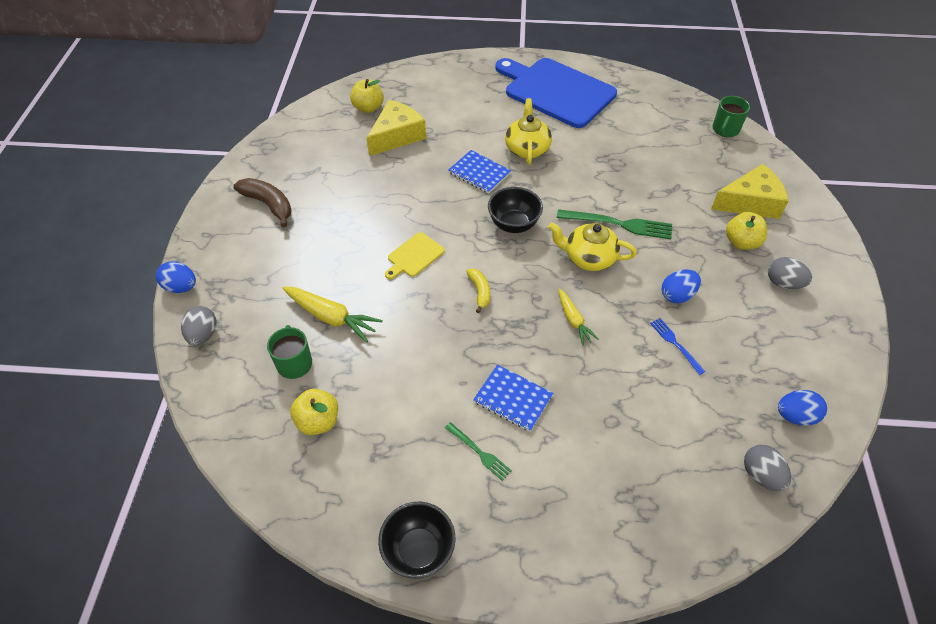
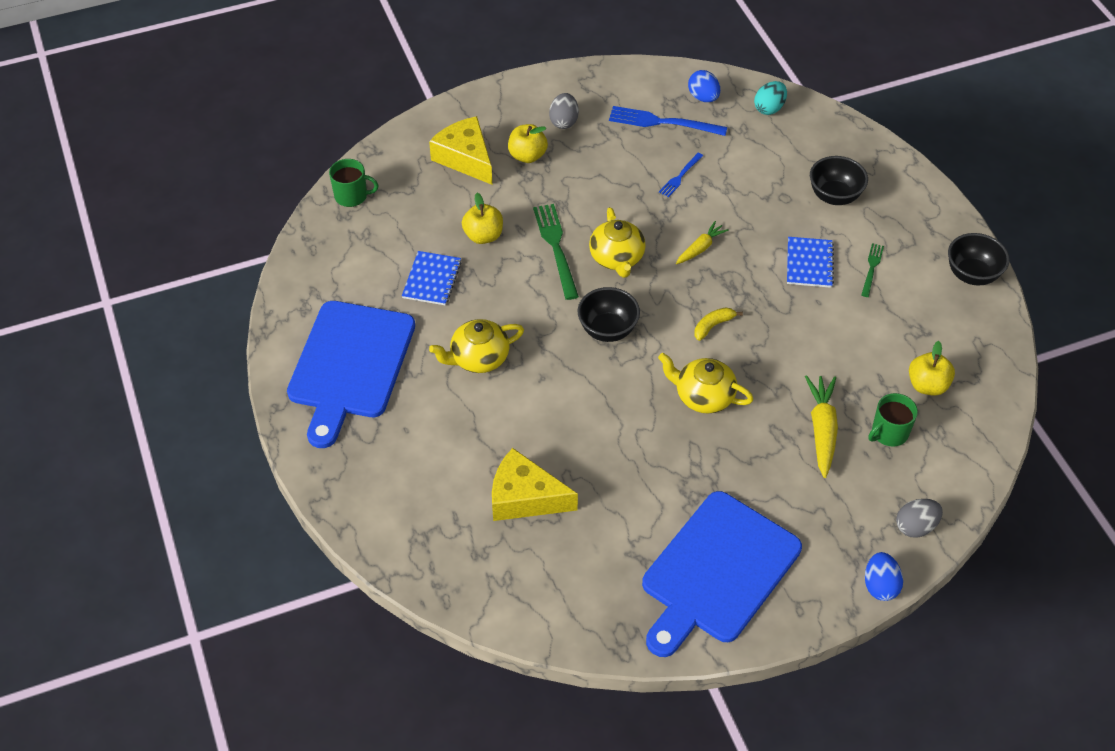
camera: 115 degrees left, 0 degrees up
(269, 205) = (717, 572): brown banana -> blue cutting board
(368, 108) = (486, 556): yellow apple -> yellow apple (483, 236)
(414, 256) = (703, 396): yellow cutting board -> yellow teapot
(479, 173) = (545, 388): blue notebook -> blue notebook (431, 279)
(595, 471) = (834, 196): none -> black bowl
(677, 295) = (624, 186): blue egg -> none
(761, 475) = (769, 108): grey egg -> turquoise egg
(762, 361) = (662, 122): none -> blue fork

